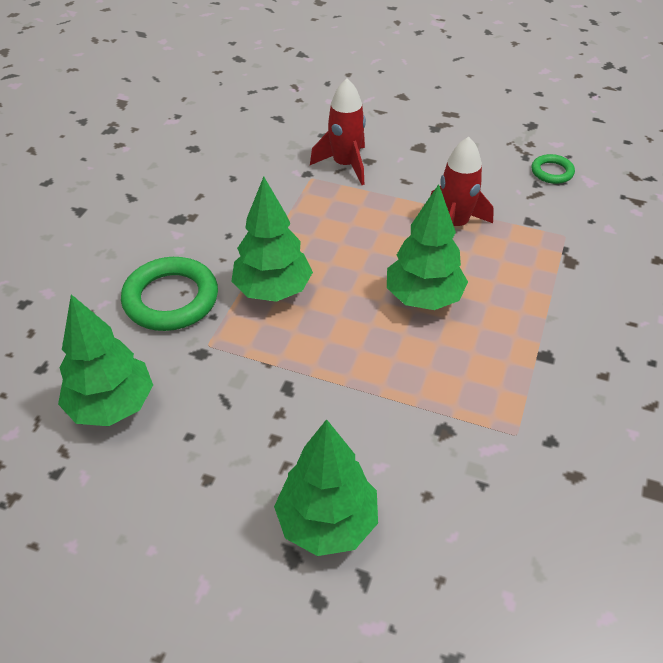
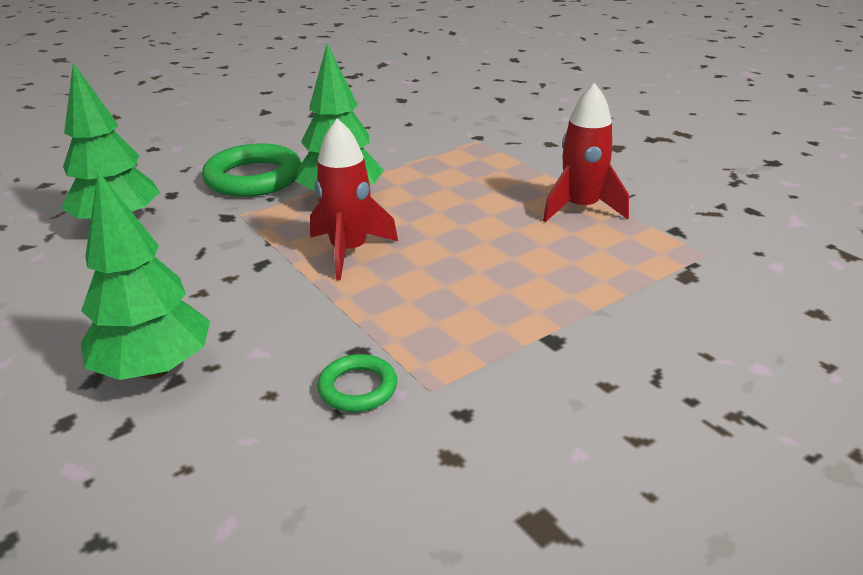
camera: 35 degrees right, 15 degrees down
(345, 165) = (522, 140): red rocket -> red rocket (349, 251)
(423, 298) = (475, 249): green tree -> none
(552, 172) = (754, 201): green ring -> green ring (358, 388)

